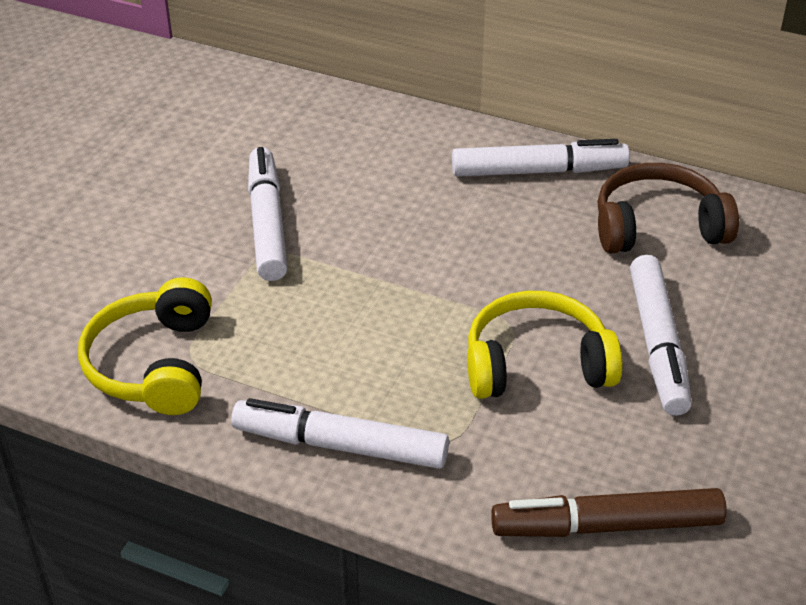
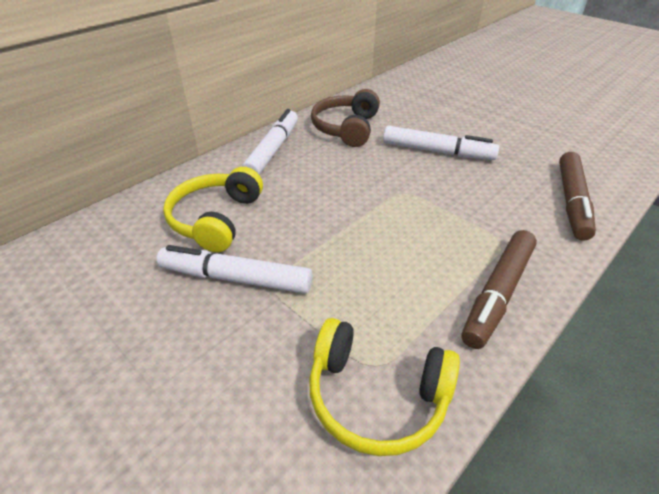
camera: 70 degrees left, 0 degrees up
(340, 445) = (497, 293): white marker -> brown marker
(536, 364) = (440, 192): yellow headphones -> yellow headphones (216, 219)

